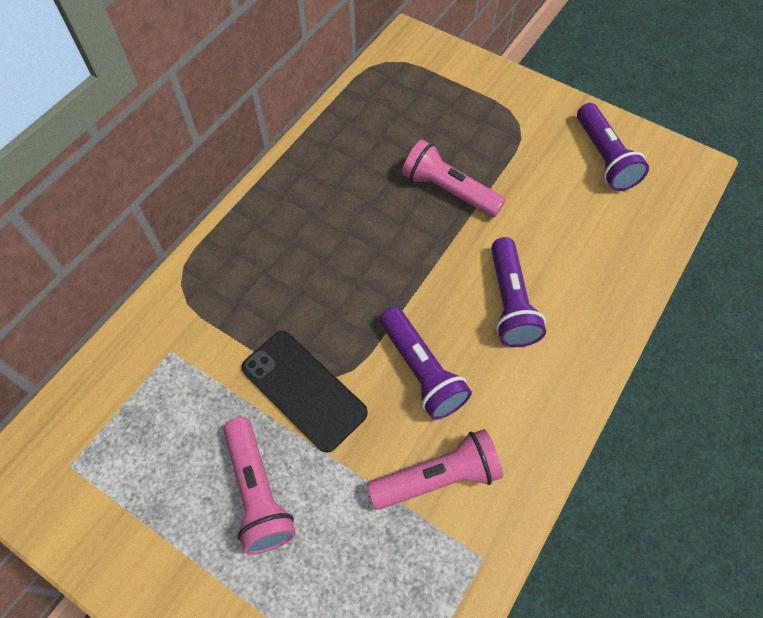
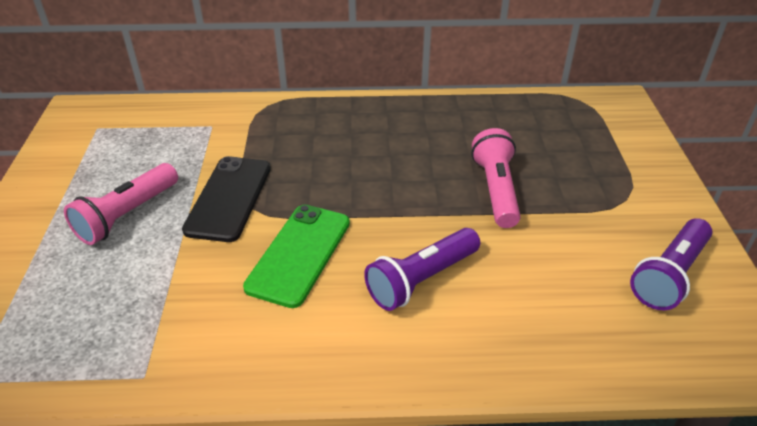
camera: 55 degrees right, 20 degrees down
(421, 371) = (299, 254): purple flashlight -> green phone
(438, 477) = (204, 310): pink flashlight -> none

